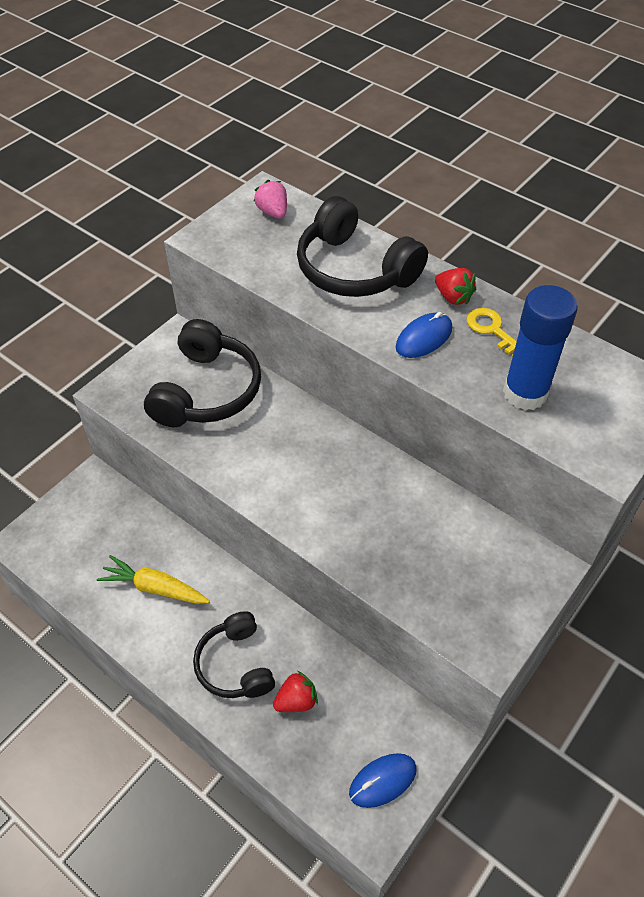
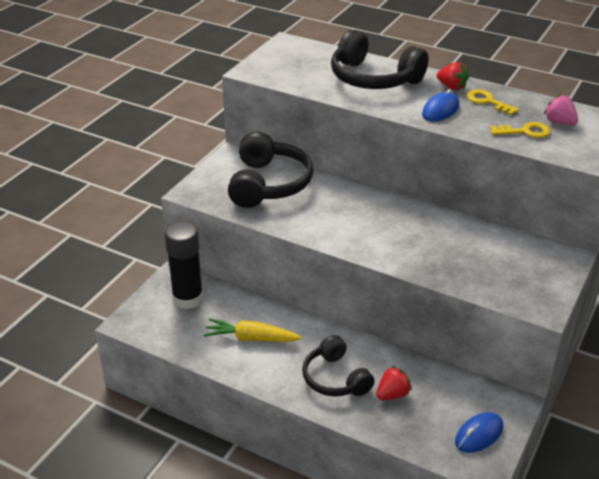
camera: 10 degrees left, 15 degrees down
(99, 516) = (188, 298): none -> black glue stick
(273, 212) = (298, 53): pink strawberry -> pink strawberry (559, 122)
(525, 393) = (525, 132): blue glue stick -> yellow key

